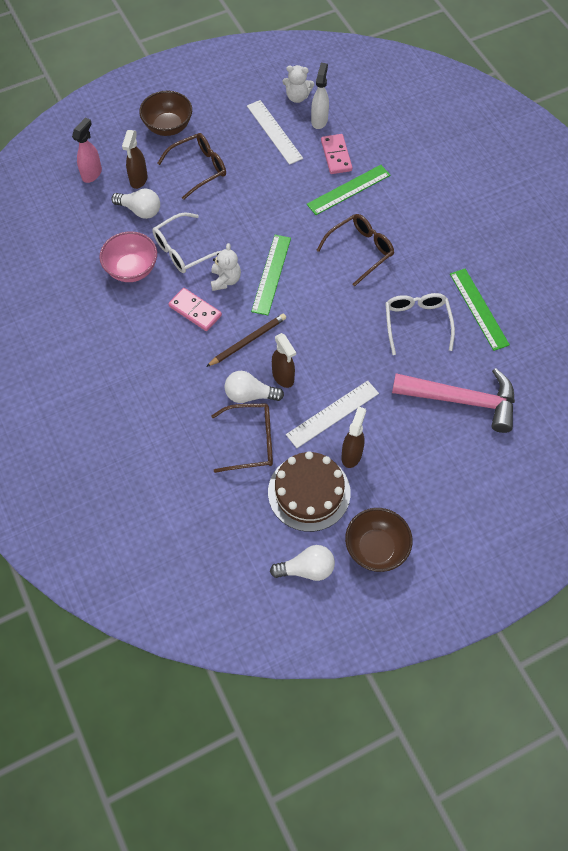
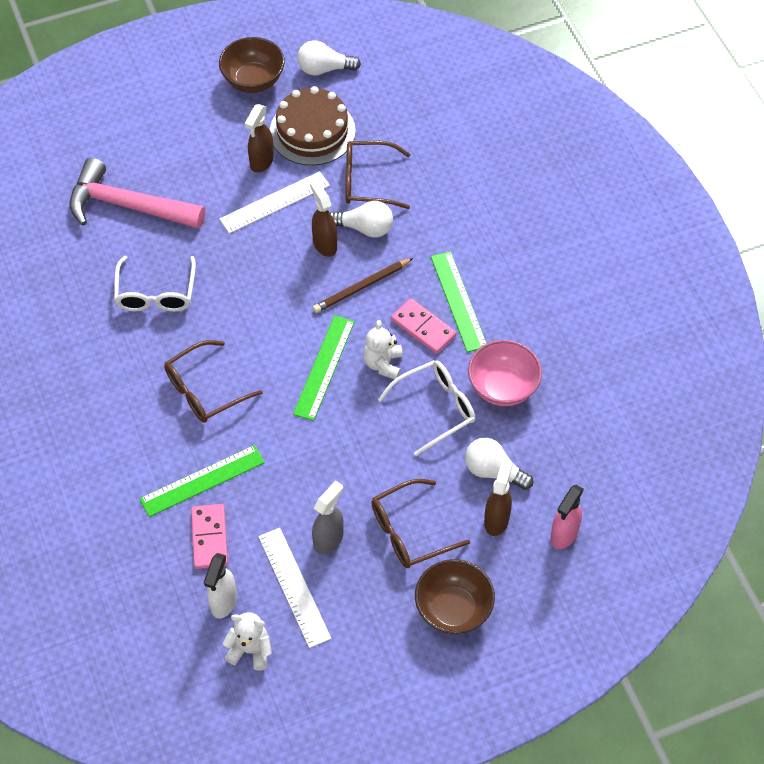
camera: 175 degrees left, 5 degrees down
(254, 160) = (328, 539): none -> grey spray bottle
(479, 309) = (76, 305): green ruler -> green ruler (458, 301)

